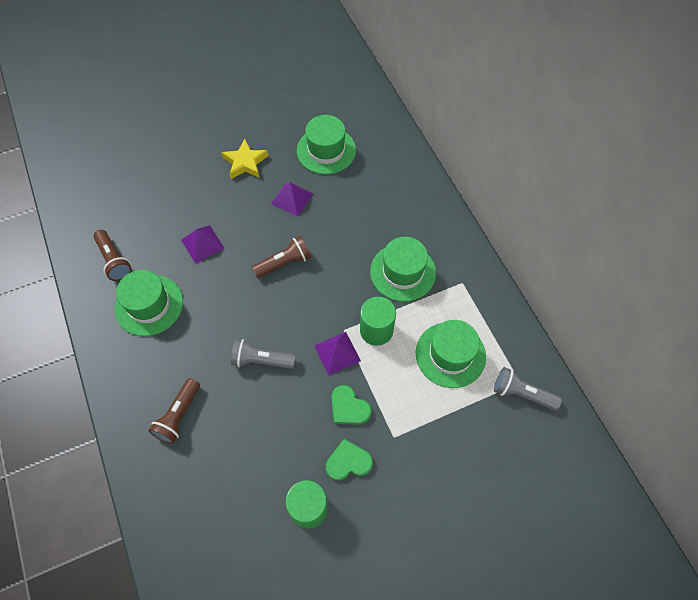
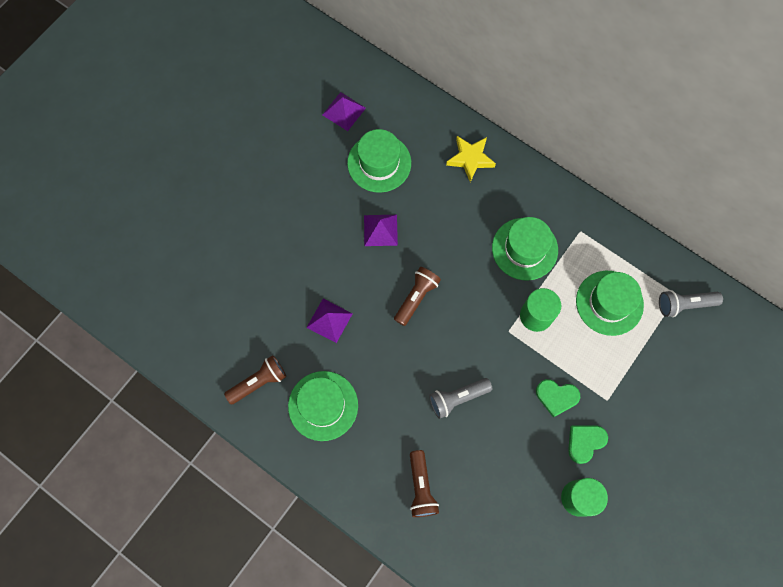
camera: 30 degrees left, 10 degrees up
(114, 260) = (258, 382): brown flashlight -> brown flashlight turned 60 degrees counterclockwise
(245, 162) = (311, 216): yellow star -> yellow star (470, 159)
(337, 353) = (516, 355): purple pyramid -> purple pyramid (344, 111)

